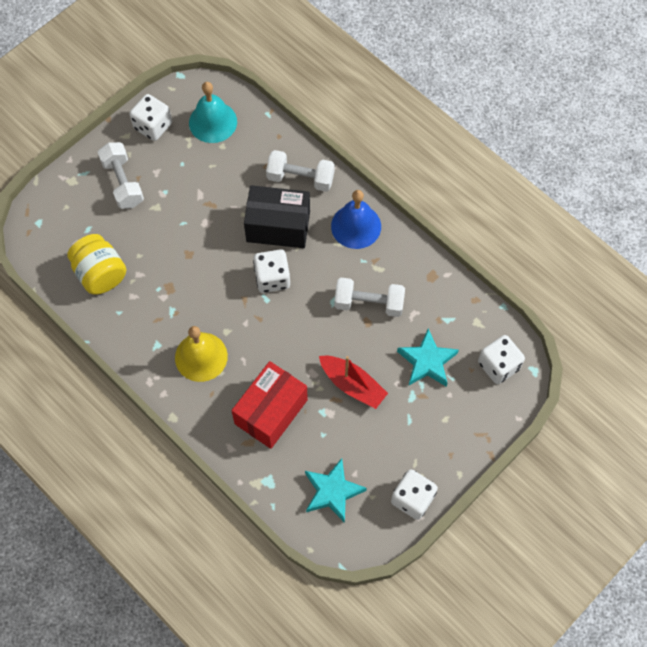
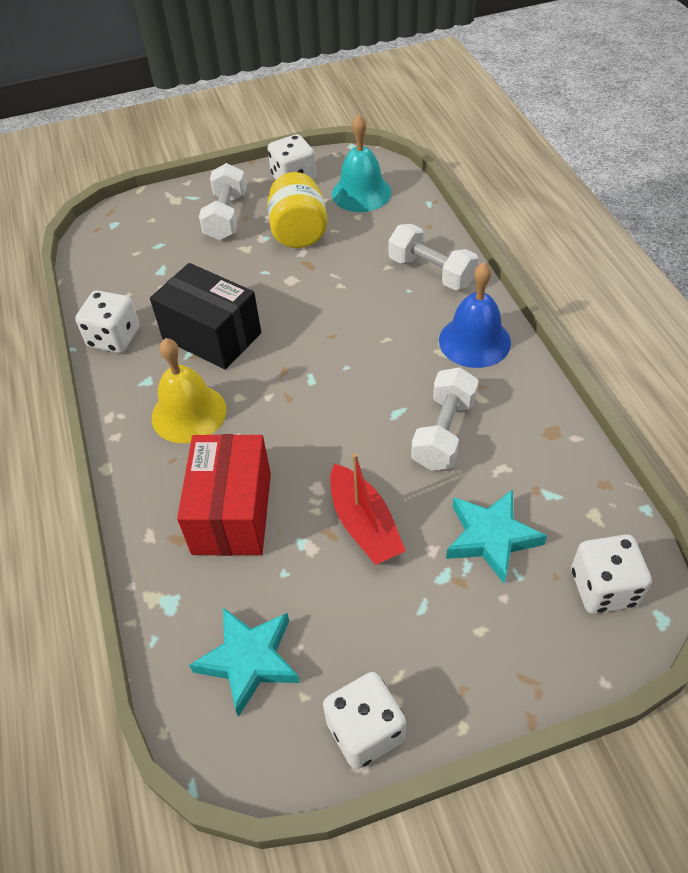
camera: 30 degrees right, 15 degrees down
(100, 274) = (139, 289): yellow jar -> yellow jar (299, 233)
(271, 412) = (232, 513): red box -> red box turned 60 degrees counterclockwise
(272, 278) = (333, 360): white dice -> white dice (114, 338)
(278, 226) = (374, 310): black box -> black box (212, 336)
(369, 303) = (444, 433): white dumbbell -> white dumbbell turned 75 degrees clockwise

